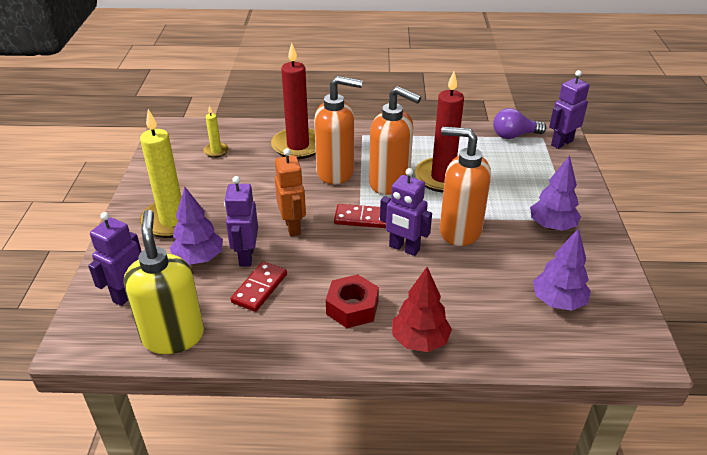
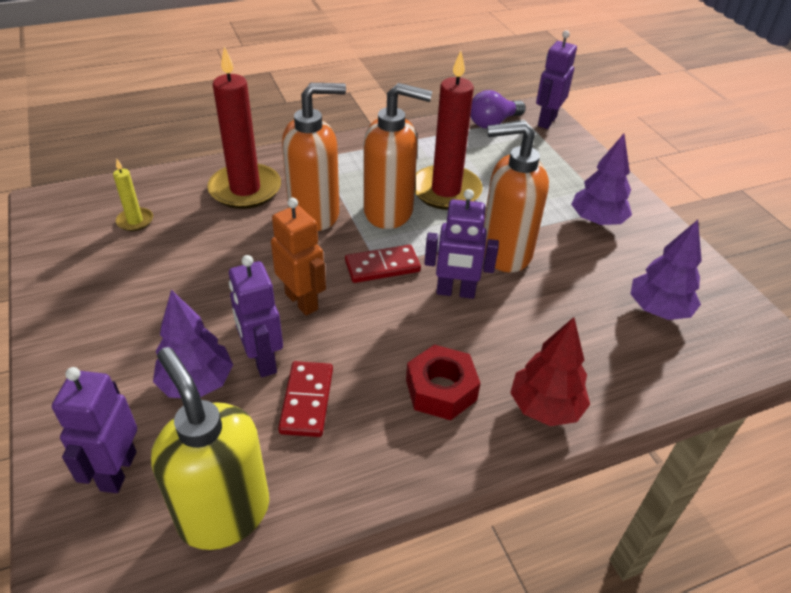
camera: 25 degrees left, 5 degrees up
(173, 220) = (126, 337): yellow candle -> none

